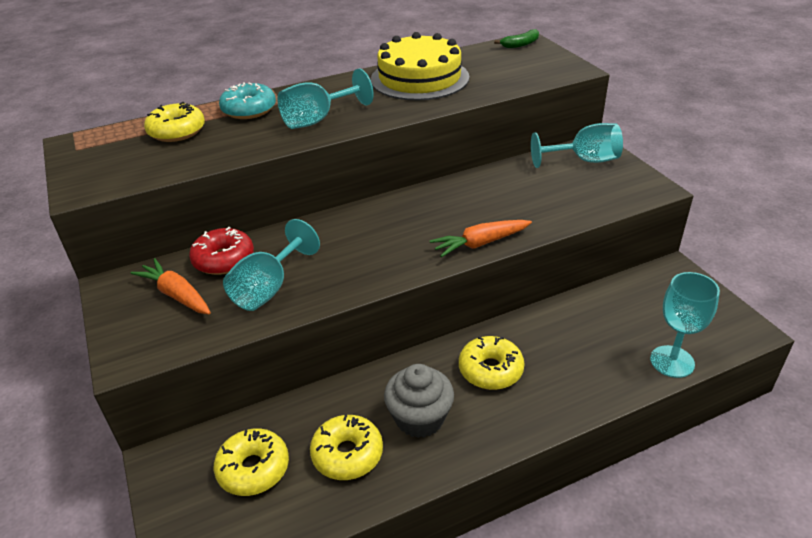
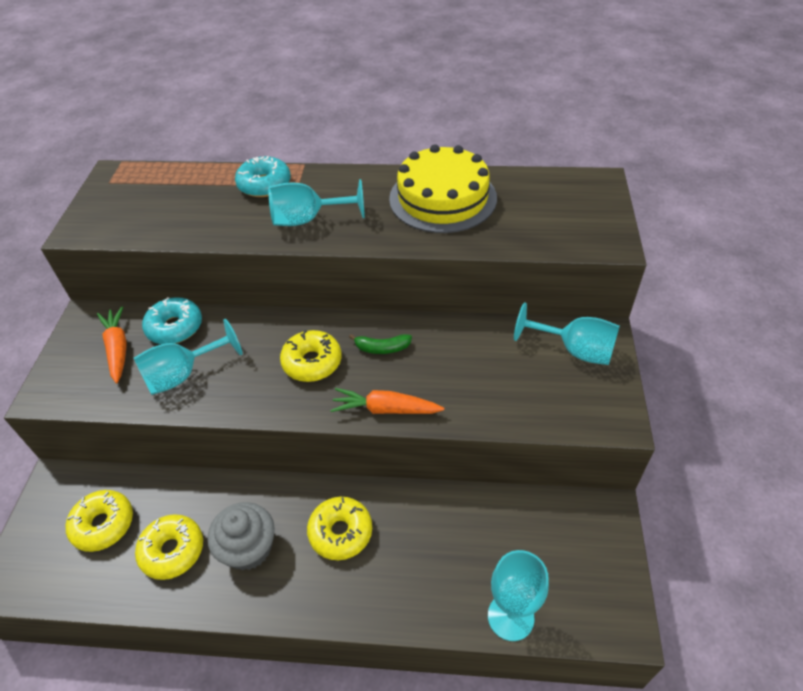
camera: 30 degrees right, 10 degrees up
(177, 131) = (191, 190): yellow donut -> yellow donut (312, 362)
(223, 259) = (175, 327): red donut -> turquoise donut
(520, 44) = (587, 185): green banana -> green banana (382, 348)

